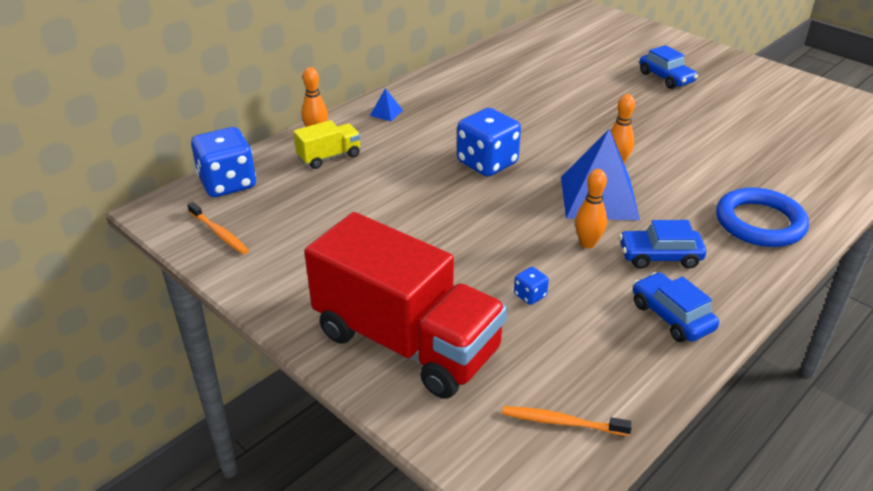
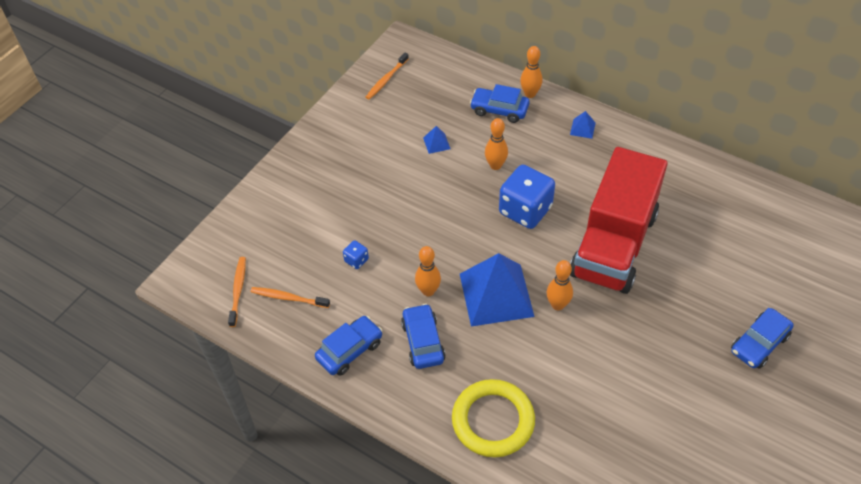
camera: 80 degrees right, 15 degrees up
(227, 183) = (445, 65): blue dice -> none
(329, 157) = (499, 110): yellow truck -> blue car
(358, 207) = (436, 143): none -> blue pyramid
(406, 342) = (297, 200): red truck -> red truck (613, 245)
(414, 172) = (495, 165): none -> orange bowling pin
(582, 367) = (288, 298): none -> orange toothbrush
(759, 223) = (493, 420): blue ring -> yellow ring

